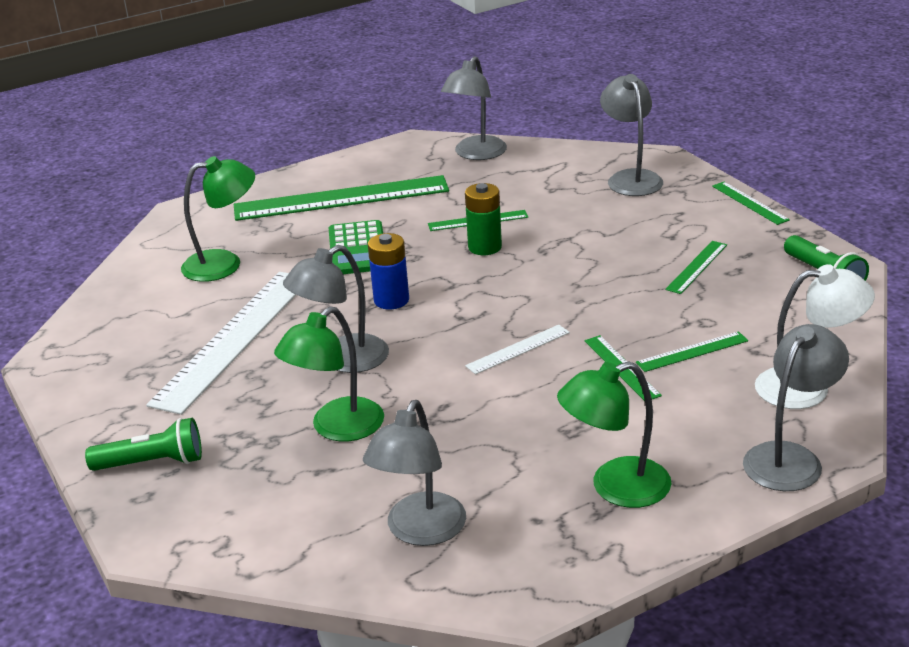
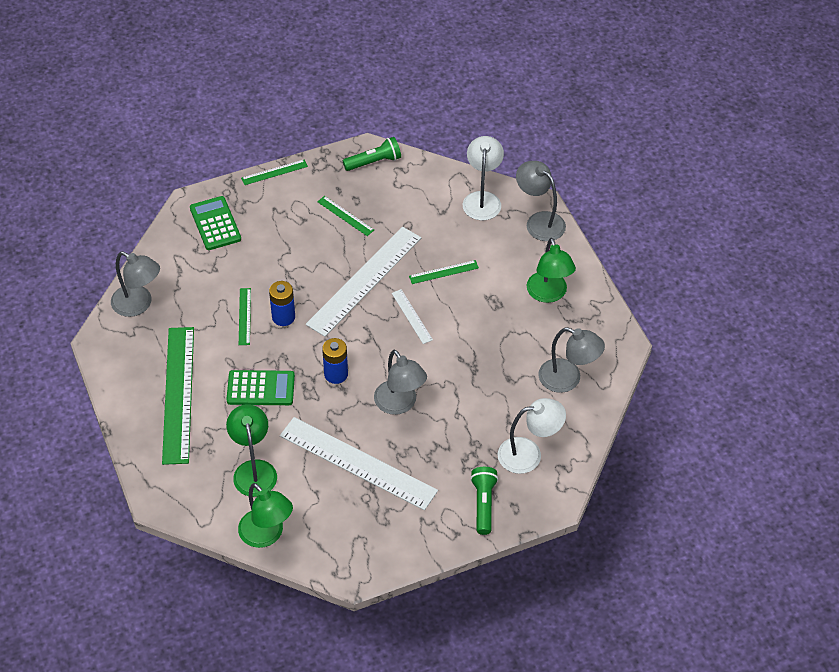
camera: 85 degrees left, 20 degrees up
(251, 501) = (529, 454): none -> white lamp
(337, 428) = (470, 411): green lamp -> green lamp (267, 535)
(485, 247) = (283, 317): green battery -> blue battery
(575, 299) = (364, 280): none -> white ruler
(631, 178) = (215, 224): grey lamp -> green calculator
(692, 351) = (436, 238): green ruler -> none

